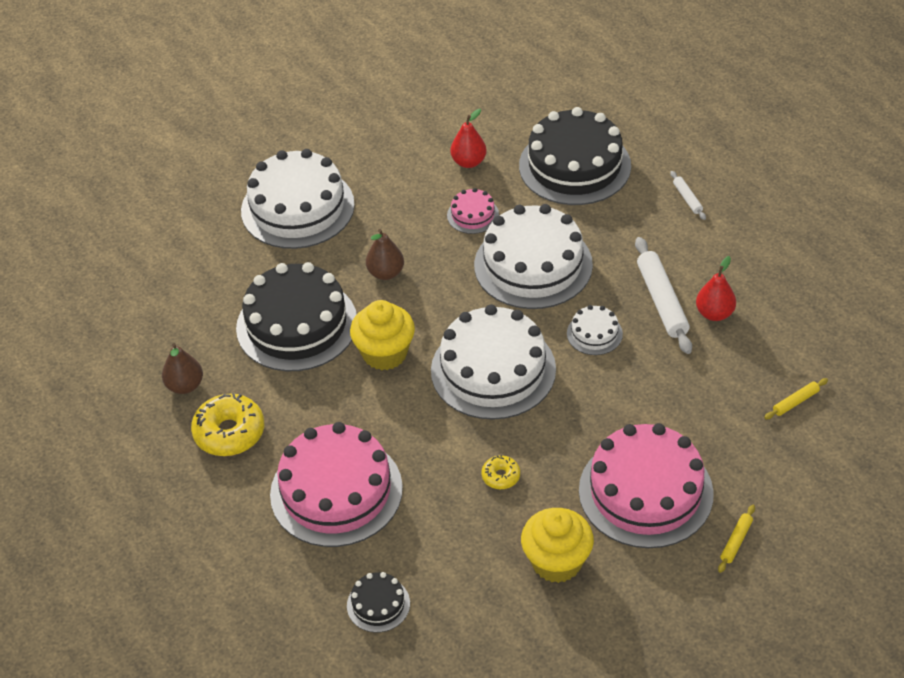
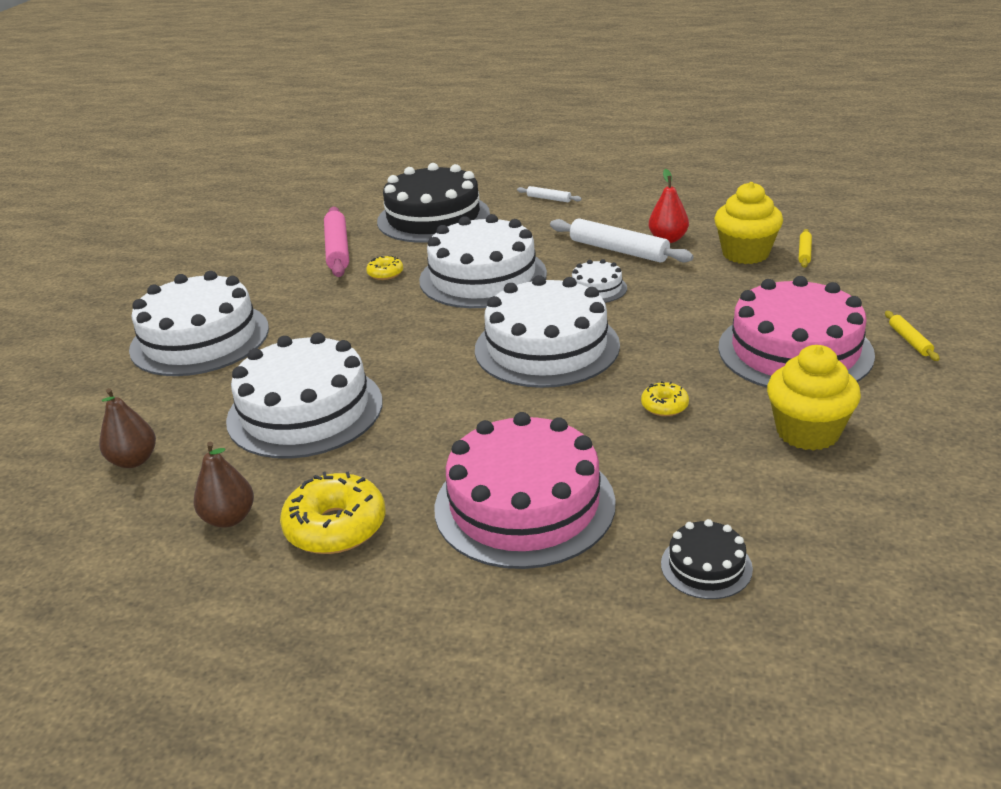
camera: 40 degrees left, 15 degrees down
(297, 324) = (305, 410): black cake -> white cake
(385, 353) = (428, 386): yellow cupcake -> yellow cupcake (745, 253)
(386, 273) = (352, 338): brown pear -> brown pear (134, 460)
(469, 162) = (337, 249): red pear -> pink rolling pin
(473, 215) = (385, 274): pink cake -> yellow donut

